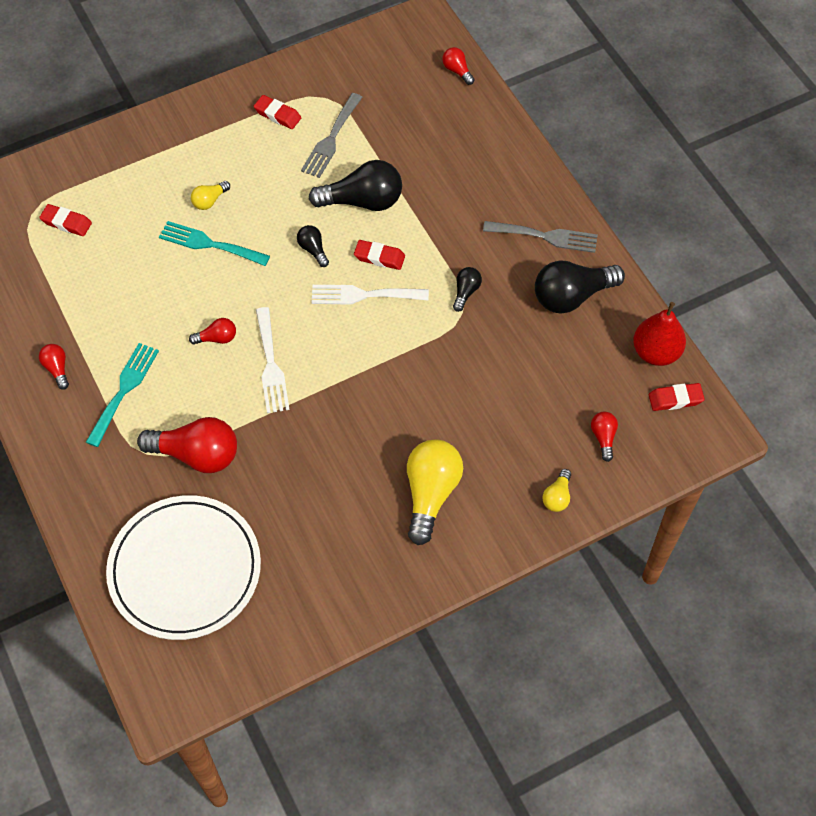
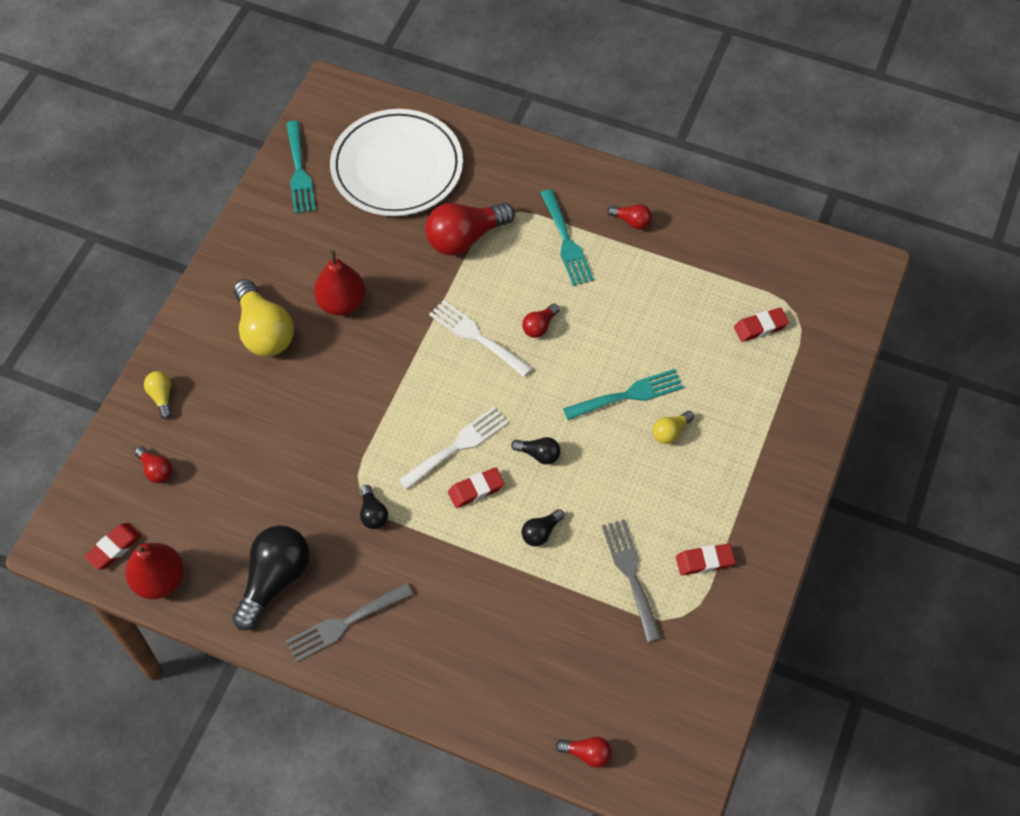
camera: 140 degrees right, 0 degrees up
(209, 201) = (670, 432): yellow light bulb -> yellow light bulb turned 135 degrees counterclockwise
(272, 633) = (299, 172): none -> turquoise fork
(347, 472) = (342, 303): none -> red pear
(363, 201) = (541, 532): black light bulb -> black light bulb, size x0.49

